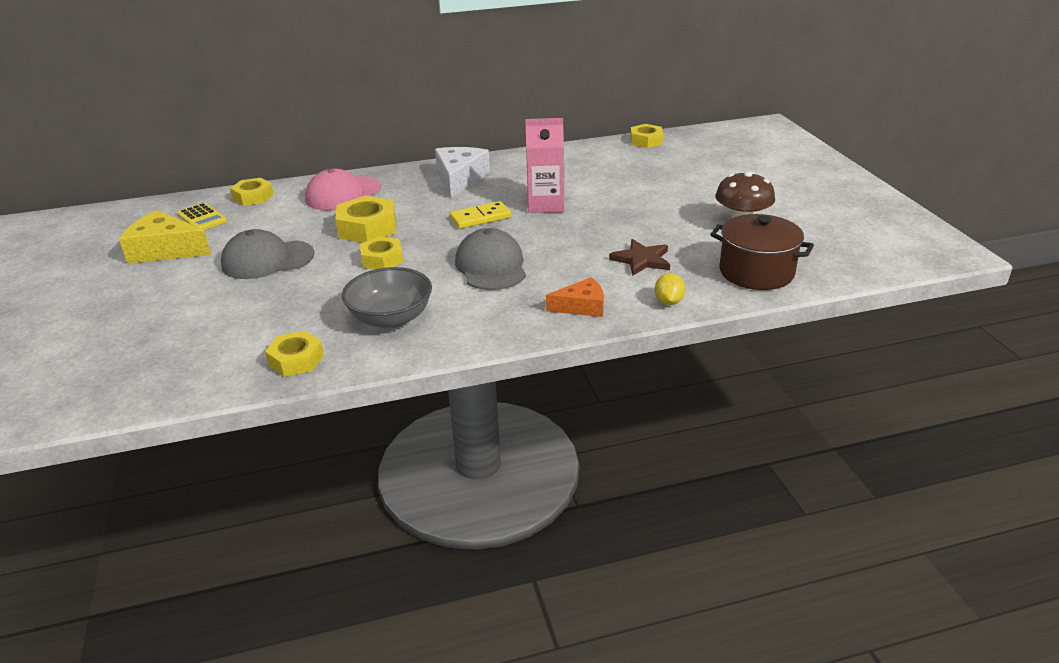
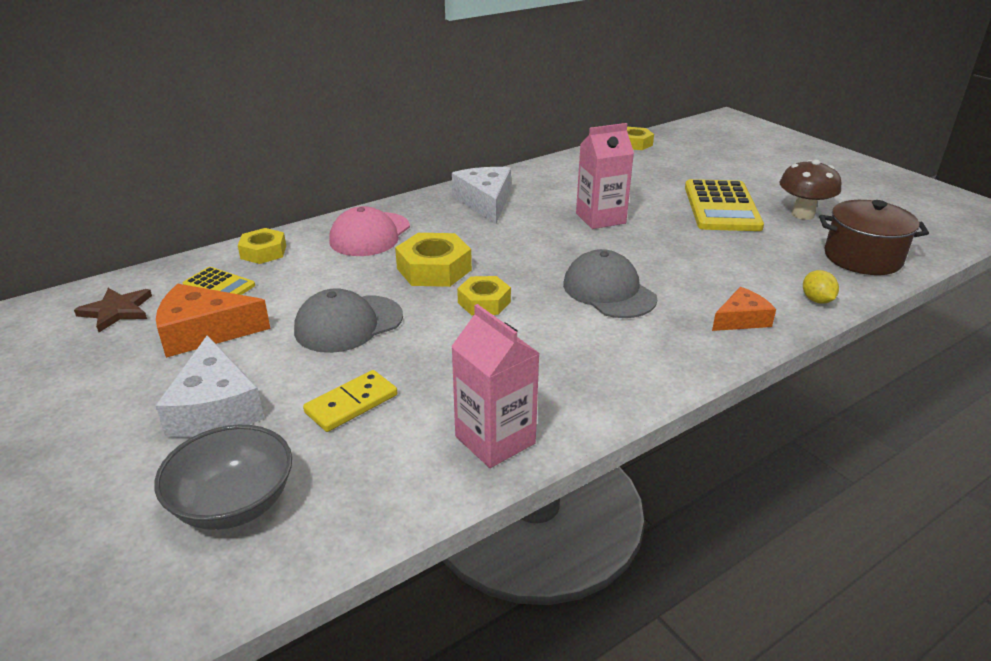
camera: 20 degrees left, 0 degrees up
(131, 302) = (215, 407): none -> white cheese
(165, 250) = (204, 332): yellow cheese -> orange cheese
(296, 360) = (495, 440): yellow nut -> pink carton
(391, 318) = (557, 368): grey bowl -> grey bowl (234, 503)
(480, 218) = (547, 241): yellow domino -> yellow domino (351, 404)
(641, 260) = (749, 261): brown star -> brown star (117, 311)
(668, 208) = (721, 207): none -> yellow calculator

